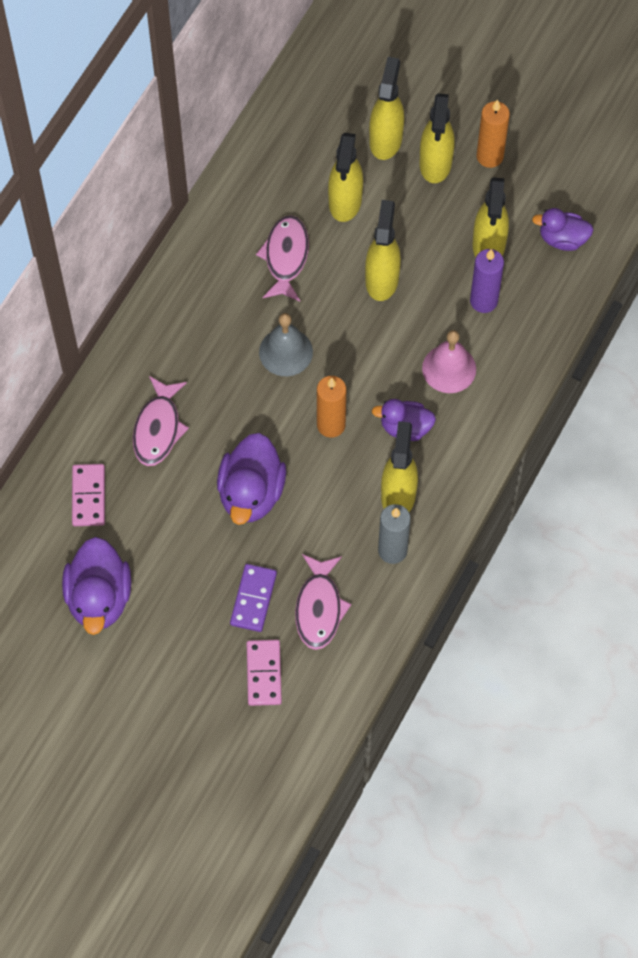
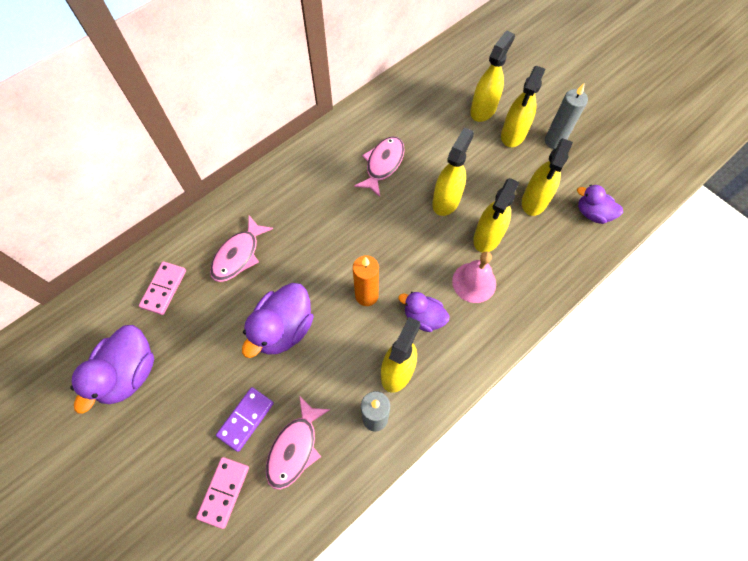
camera: 20 degrees right, 0 degrees up
(285, 352) = (355, 230): grey bell -> none
(345, 202) = (439, 141): yellow spray bottle -> yellow spray bottle (487, 237)
(483, 301) = (518, 240): purple candle -> none
(490, 156) = (554, 141): orange candle -> grey candle

